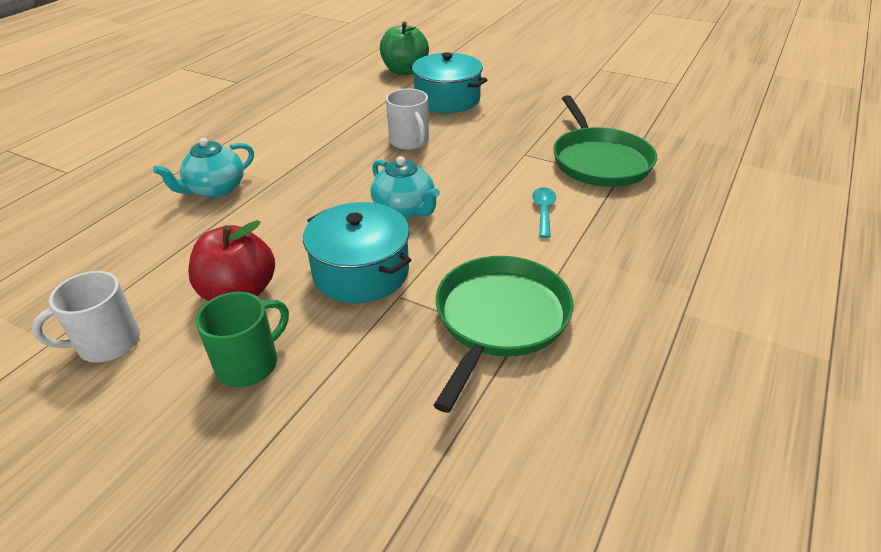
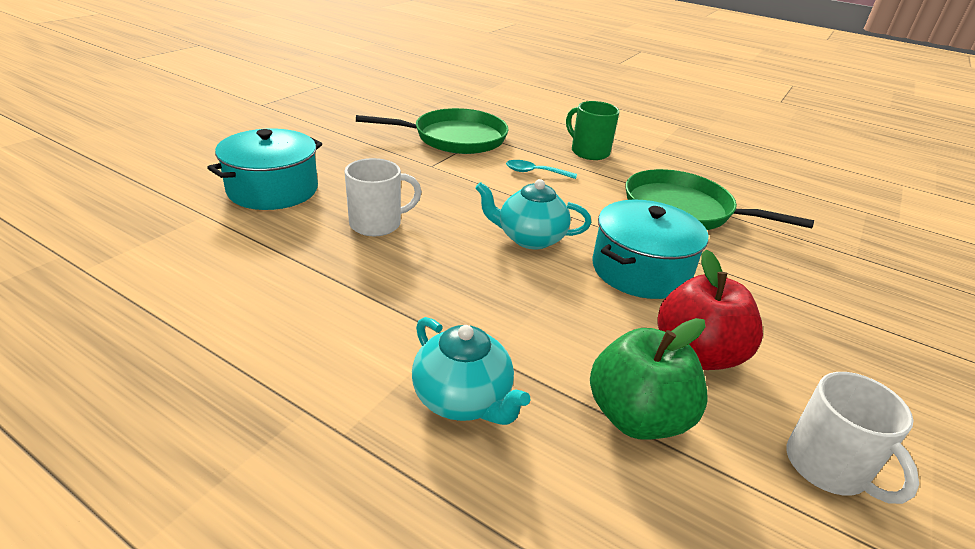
camera: 90 degrees left, 5 degrees down
(249, 364) = (795, 340): green mug -> green mug (589, 152)
(404, 210) = (530, 238): turquoise teapot -> turquoise teapot turned 135 degrees counterclockwise
(405, 71) = (145, 210): green apple -> green apple (637, 417)

